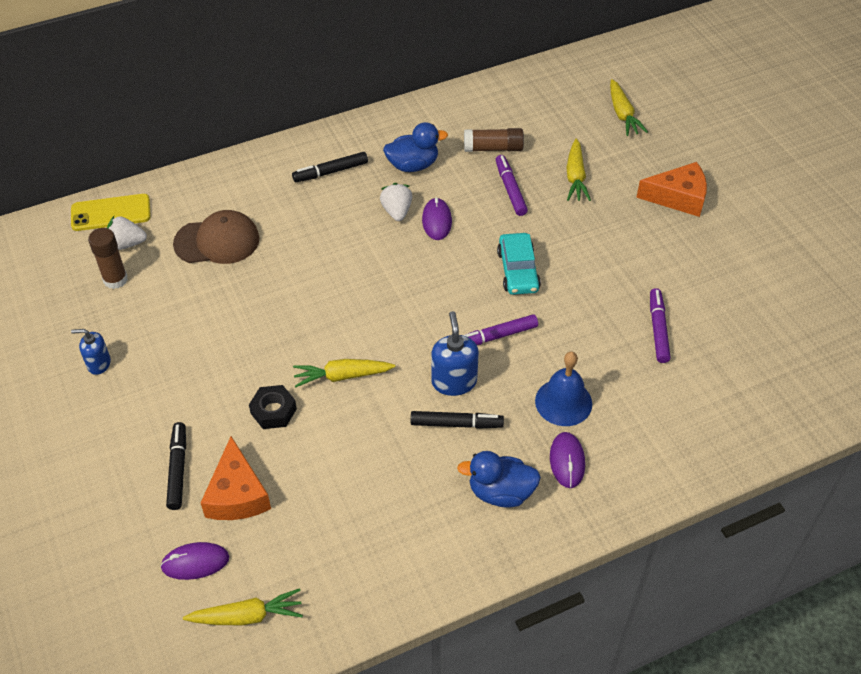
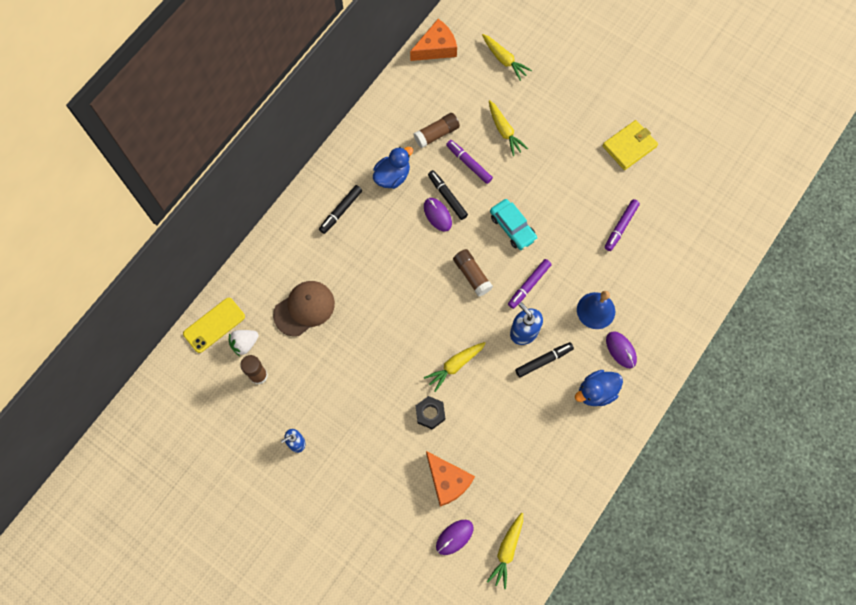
camera: 30 degrees left, 20 degrees up
(178, 469) = (401, 485): black marker -> black marker (447, 197)
(247, 616) = (507, 551): yellow carrot -> yellow carrot turned 150 degrees clockwise
(397, 211) = (406, 221): white strawberry -> none
(433, 295) = (472, 275): none -> brown glue stick
(658, 329) = (621, 227): purple marker -> purple marker turned 120 degrees counterclockwise
(678, 197) = (578, 115): orange cheese -> orange cheese (436, 48)
(724, 253) = (629, 146): none -> yellow wallet

